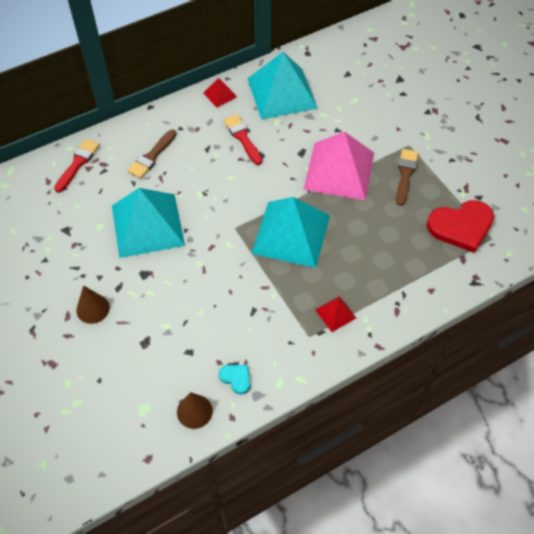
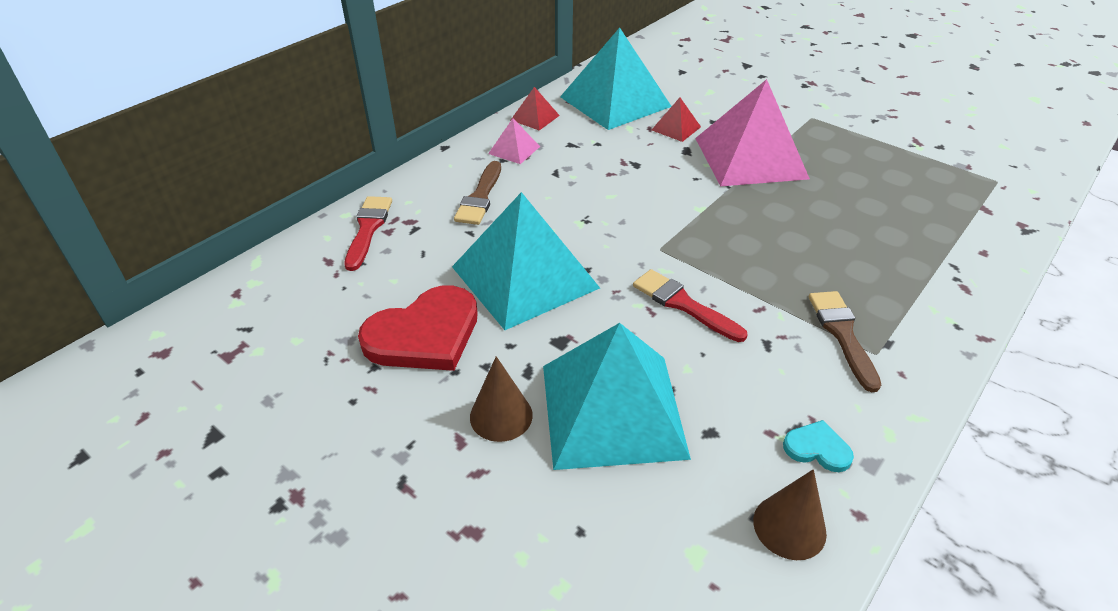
camera: 20 degrees left, 15 degrees down
(191, 121) = (514, 150): none -> pink pyramid
(242, 137) = (596, 152): red brush -> red brush (683, 304)
(291, 233) = (744, 236): turquoise pyramid -> turquoise pyramid (612, 409)
(335, 313) = (887, 314): red pyramid -> red pyramid (676, 128)
(405, 174) = (834, 144): brown brush -> brown brush (842, 334)
(461, 226) = (950, 178): red heart -> red heart (424, 334)

